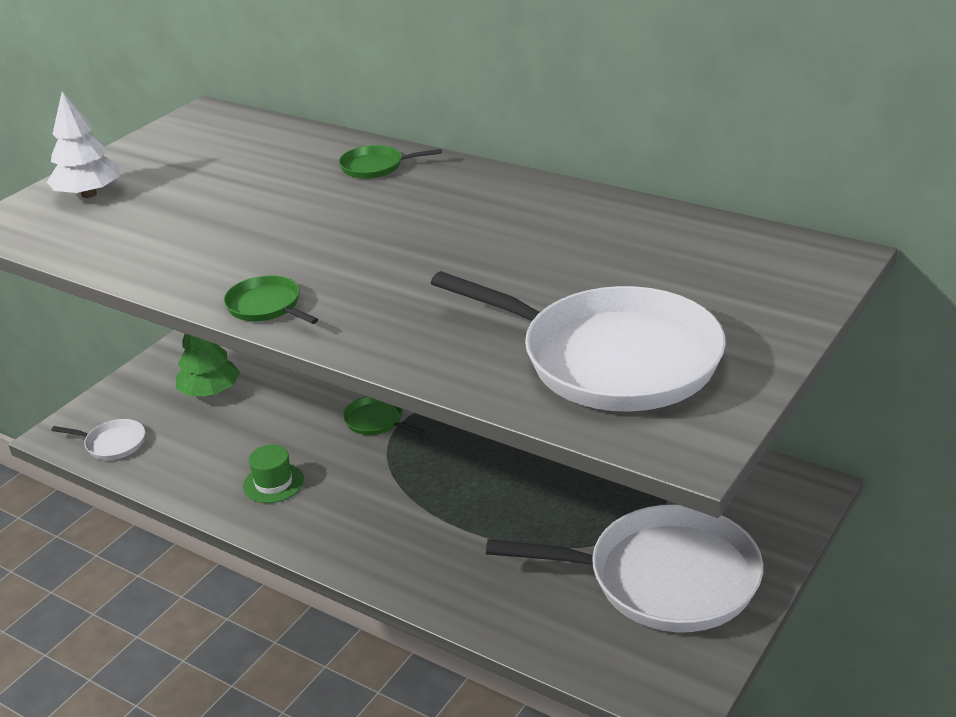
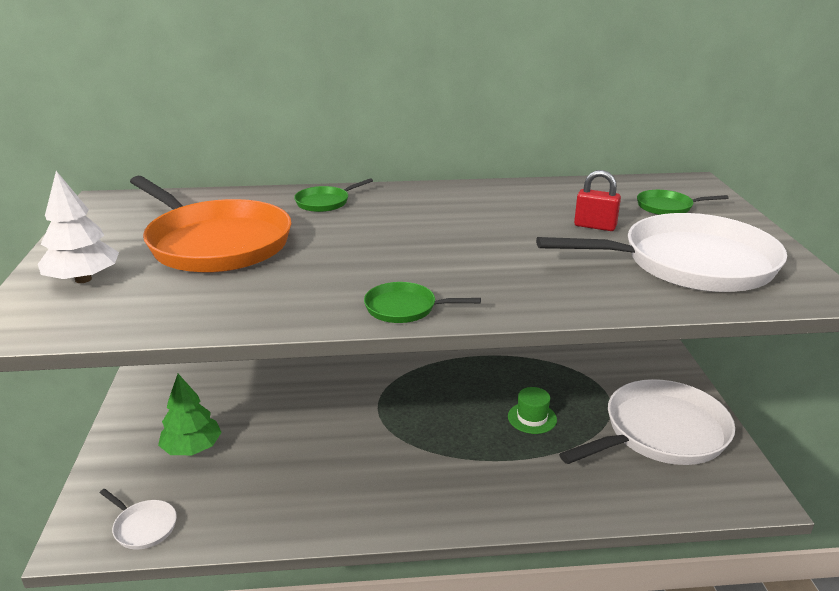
camera: 40 degrees left, 5 degrees down
(113, 443) = (143, 527): white pan -> white pan turned 60 degrees clockwise
(223, 187) = (216, 243): none -> orange pan
(273, 483) = (332, 492): green hat -> green hat (532, 418)
(377, 421) = (359, 415): green pan -> green pan (667, 207)
(593, 279) = (595, 226): none -> red padlock

